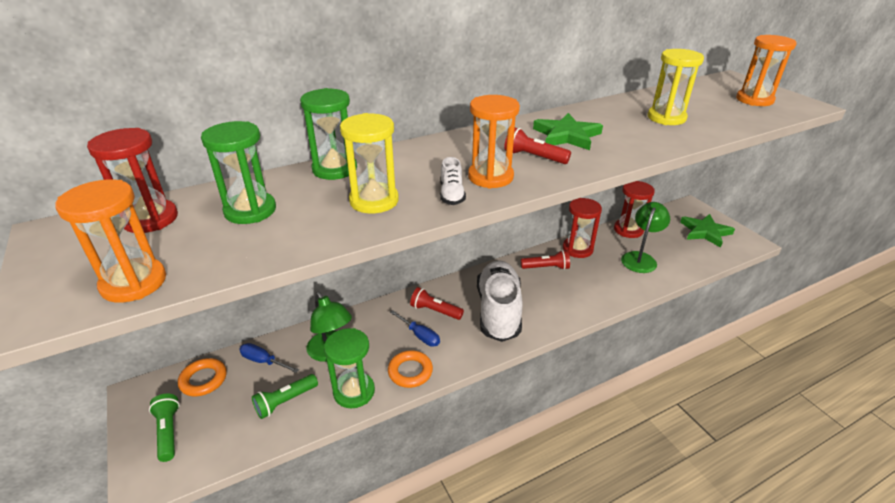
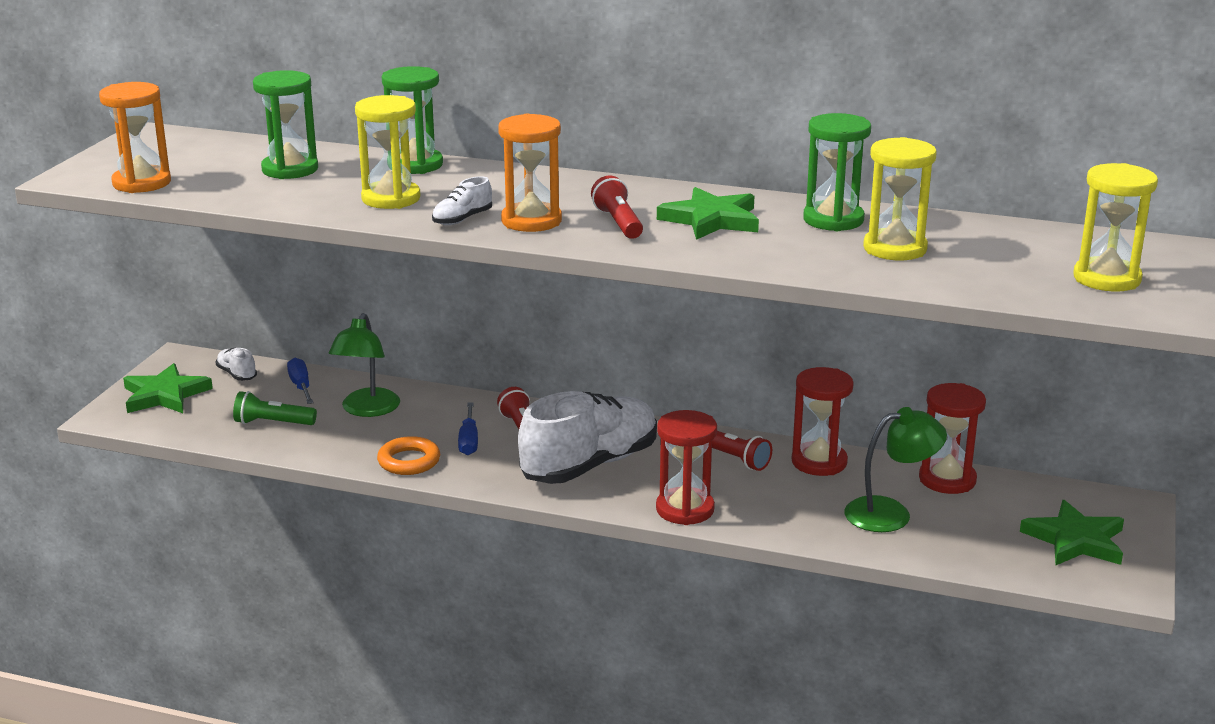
camera: 45 degrees right, 10 degrees down
(150, 219) = (218, 149): red hourglass -> red hourglass (685, 509)
(168, 432) = (164, 395): green flashlight -> green star
(203, 380) = (237, 374): orange ring -> white shoe
(354, 392) = (336, 447): green hourglass -> green hourglass (833, 220)
(754, 100) = (1106, 279): orange hourglass -> yellow hourglass

